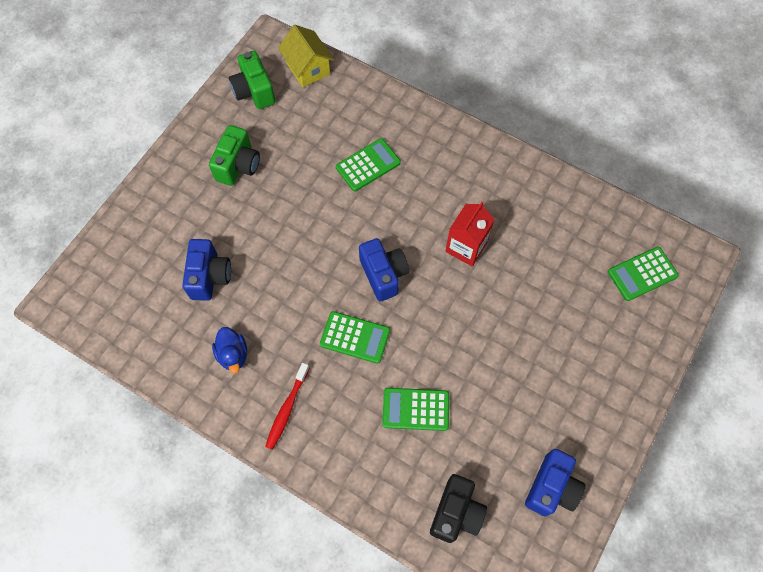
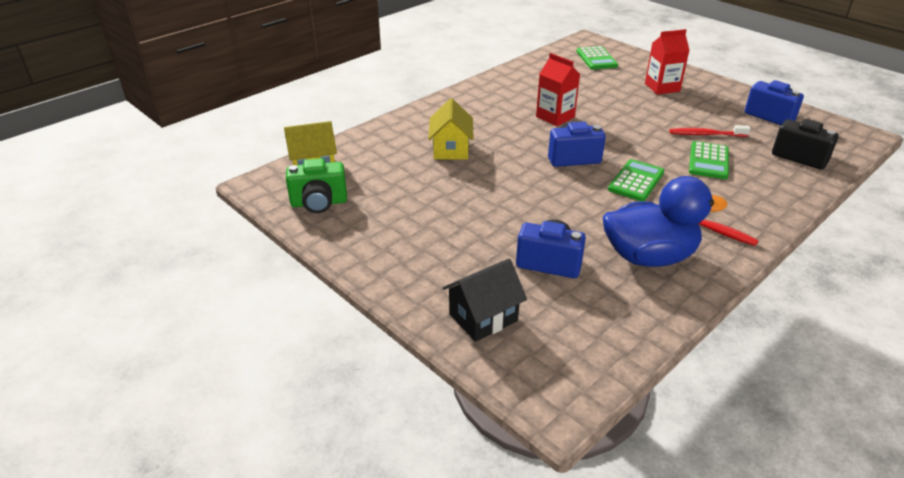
camera: 75 degrees left, 30 degrees down
(135, 241) = (483, 317): none -> black house
(233, 354) = (649, 256): blue duck -> blue duck, size x2.03
(238, 165) = (411, 225): green camera -> none
(368, 165) = (451, 149): green calculator -> yellow house
(476, 407) = (705, 134): none -> red toothbrush
(585, 357) = (662, 87): none -> red carton

